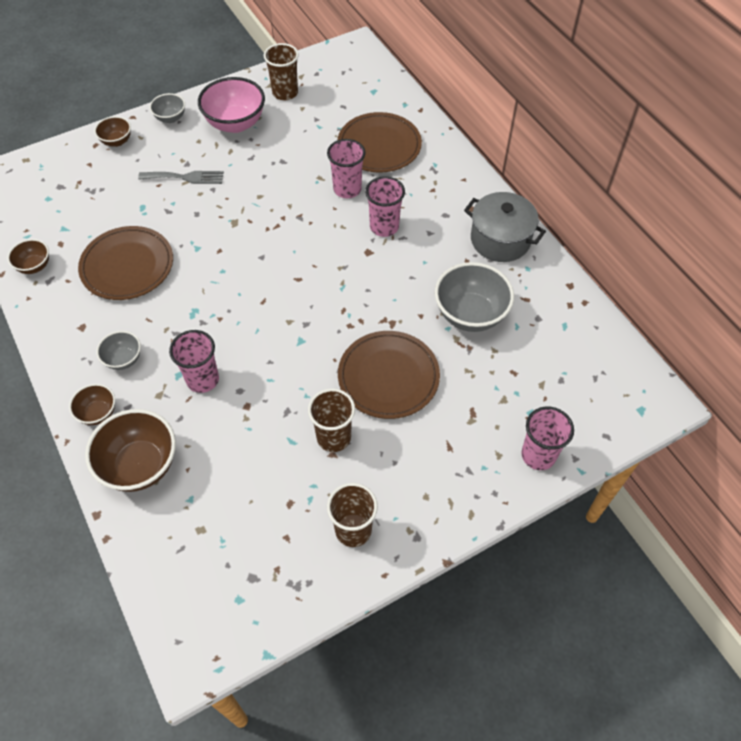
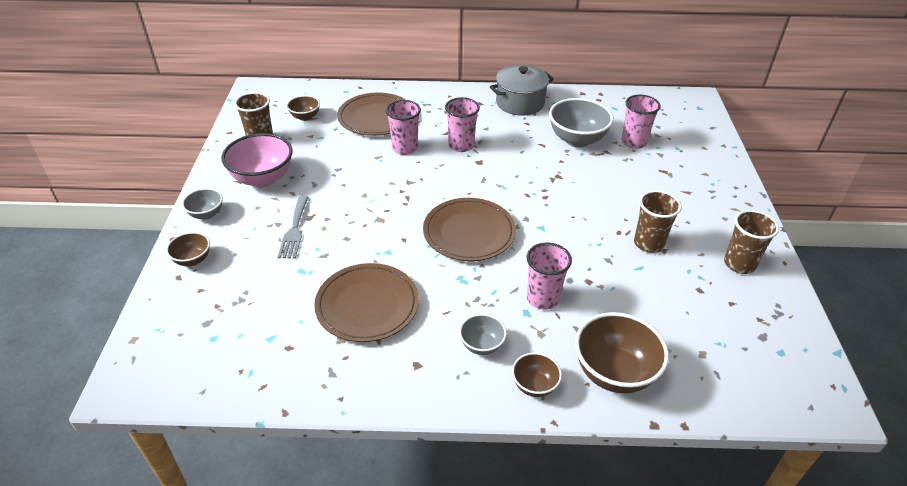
camera: 60 degrees left, 15 degrees down
(34, 266) = (300, 379): brown bowl -> brown bowl (305, 117)
(185, 177) = (294, 230): grey fork -> grey fork turned 150 degrees clockwise
(388, 377) = (608, 196): brown plate -> brown plate (469, 232)
(538, 455) = (714, 158): pink cup -> pink cup (634, 142)

